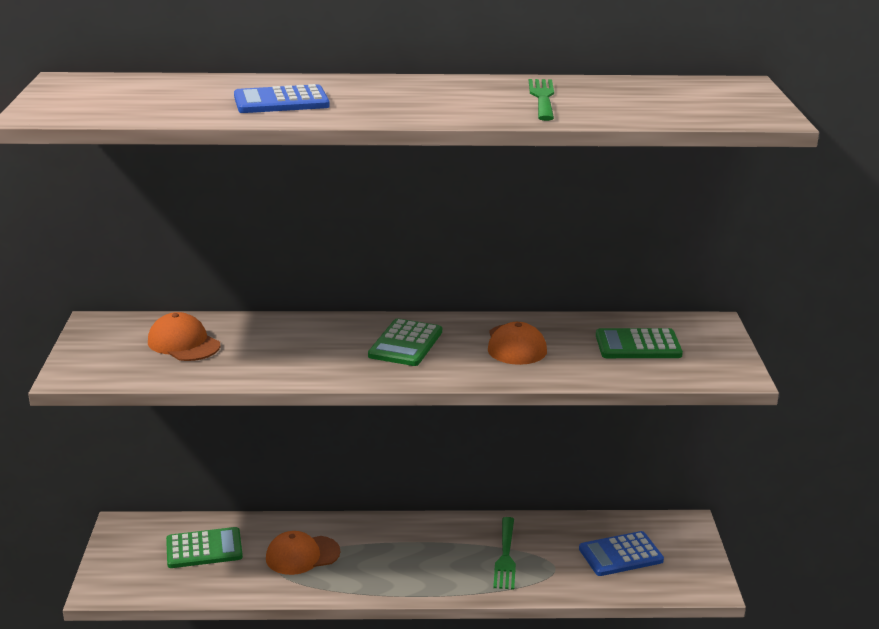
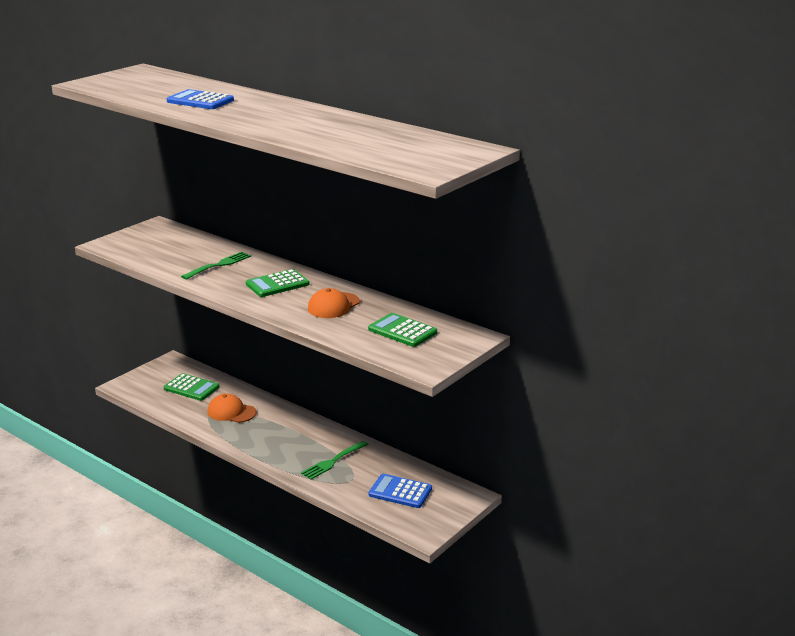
camera: 40 degrees right, 0 degrees up
(183, 343) = (175, 247): orange cap -> none
(542, 98) = (334, 130): green fork -> green fork (219, 265)

